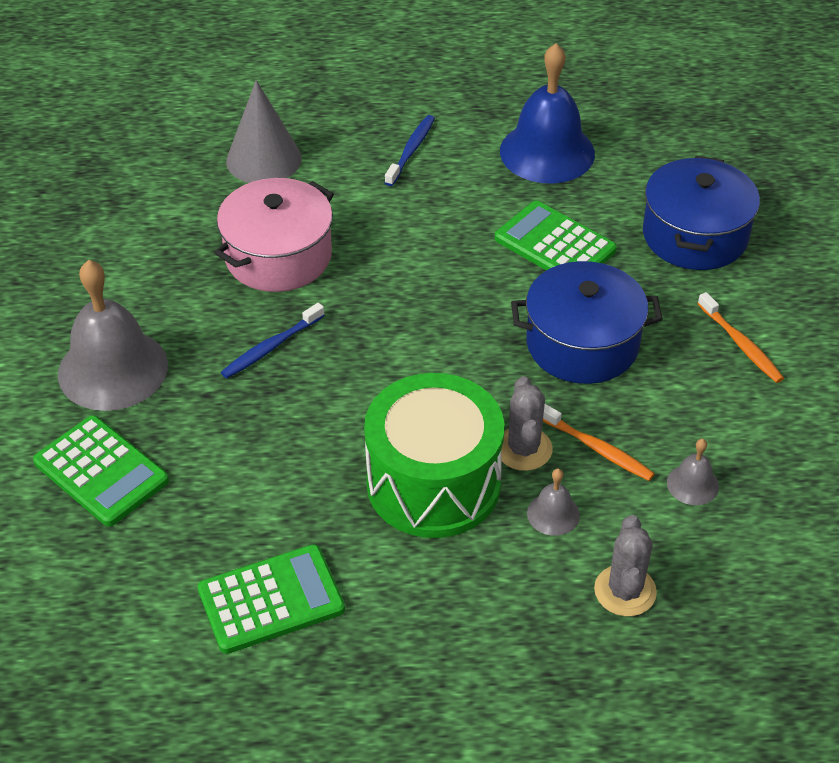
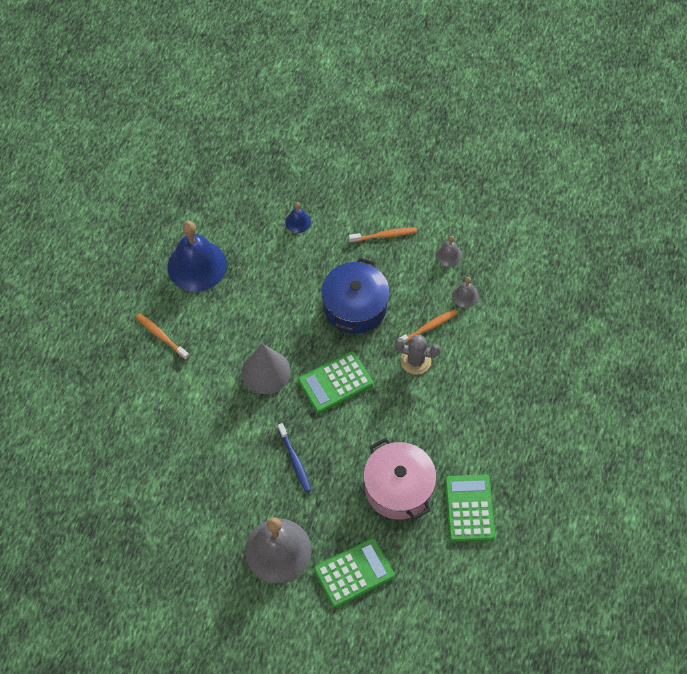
camera: 70 degrees left, 15 degrees up
(263, 159) = (130, 420): grey cone -> grey cone (266, 372)
(278, 256) = (222, 436): pink pot -> pink pot (398, 488)
(411, 150) = (161, 336): blue toothbrush -> orange toothbrush
(433, 483) = (422, 410): green drum -> none
(553, 514) = (461, 363): grey bell -> grey bell (448, 255)
(555, 244) = (275, 291): green calculator -> green calculator (335, 382)
(625, 591) = (516, 350): grey cactus -> none
(695, 235) = (298, 222): blue pot -> blue bell

